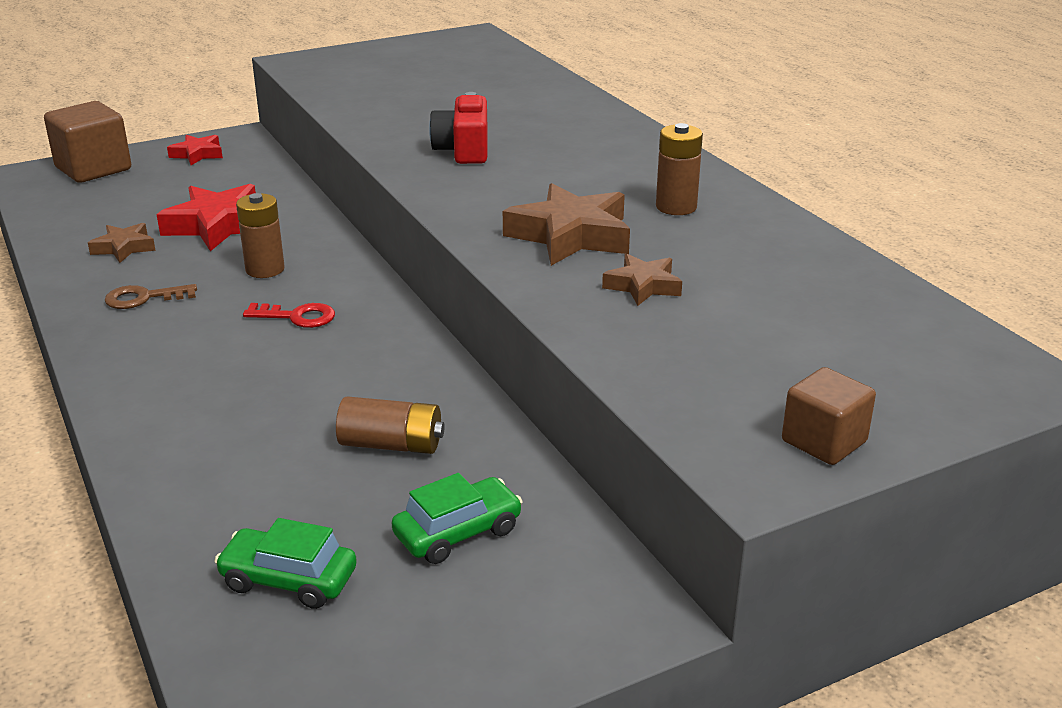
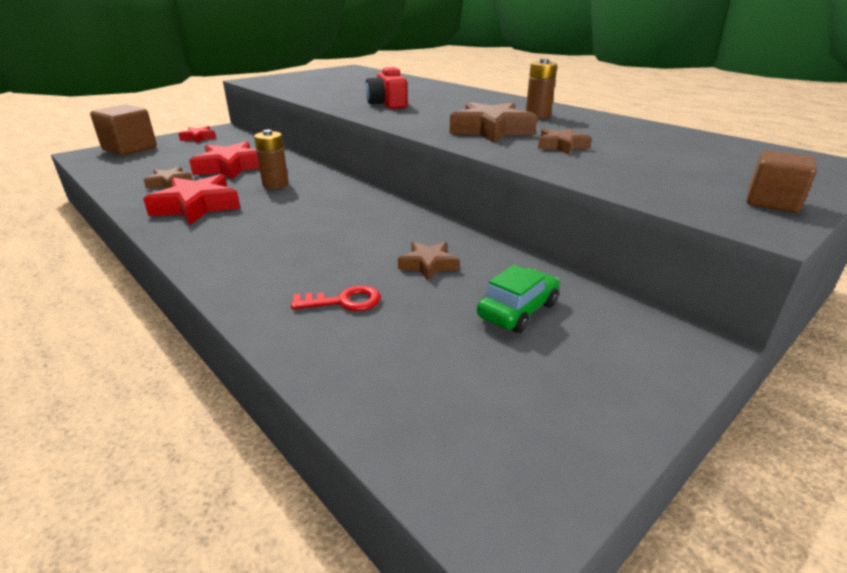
camera: 15 degrees left, 0 degrees up
(144, 298) = (197, 206): brown key -> red star
(288, 580) = (415, 363): green car -> none
(297, 317) = (313, 205): red key -> red key (344, 301)
(391, 445) = (428, 264): brown battery -> brown star

